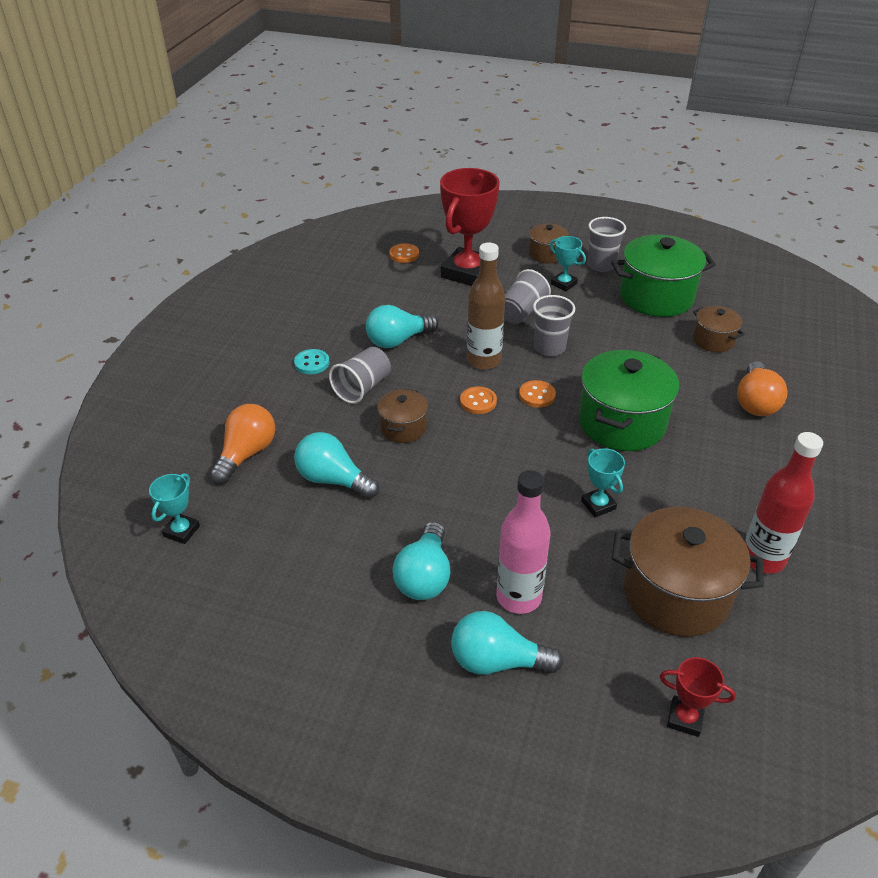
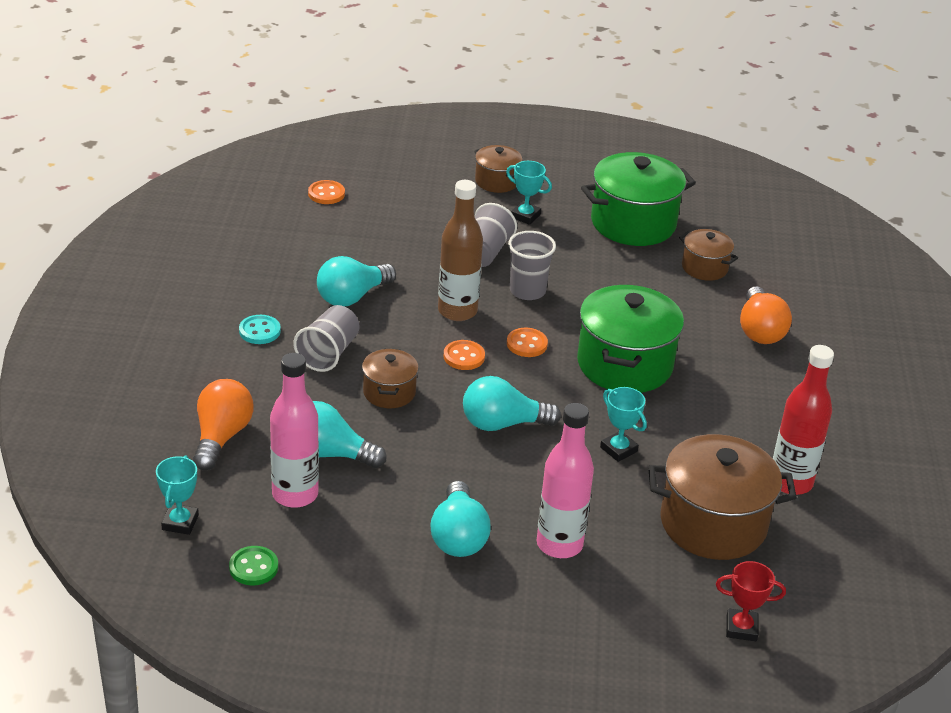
camera: 15 degrees left, 5 degrees down
(228, 584) = (253, 567): none -> green button
(290, 516) = (295, 494): none -> pink bottle
(467, 272) = (409, 211): red trophy -> none
(497, 661) = (553, 603): turquoise light bulb -> turquoise light bulb (503, 424)
(601, 265) = (563, 190): grey cup -> none

